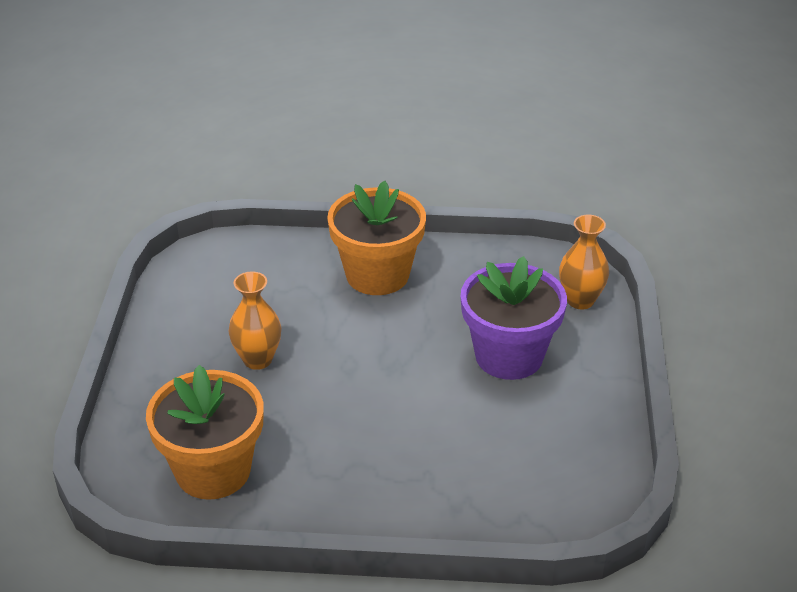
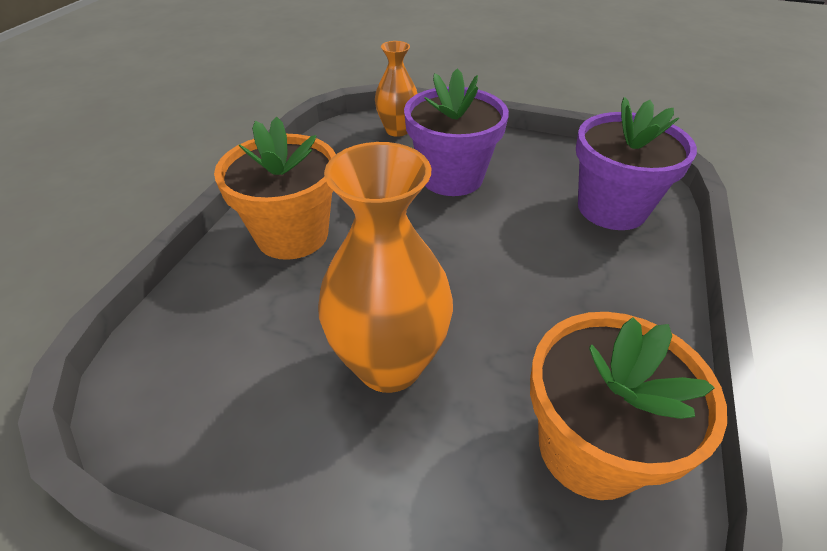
camera: 75 degrees left, 5 degrees up
(257, 359) = (389, 364): orange vase -> orange vase, size x1.71
(508, 483) = (611, 208): none -> purple flower pot

